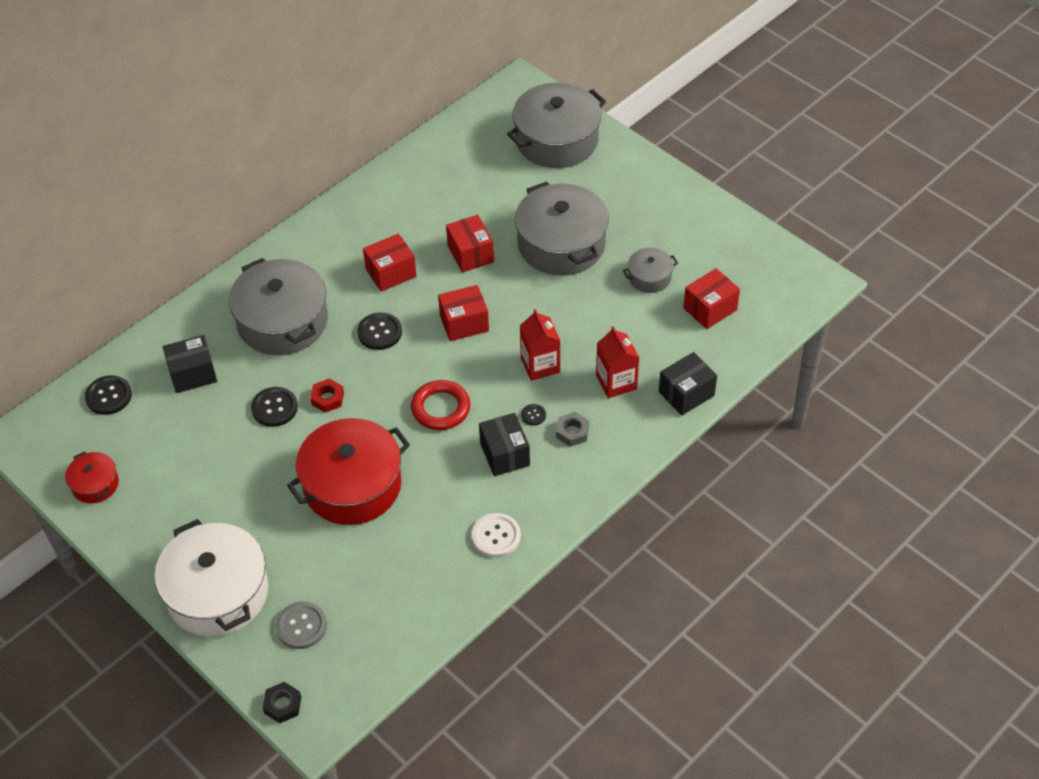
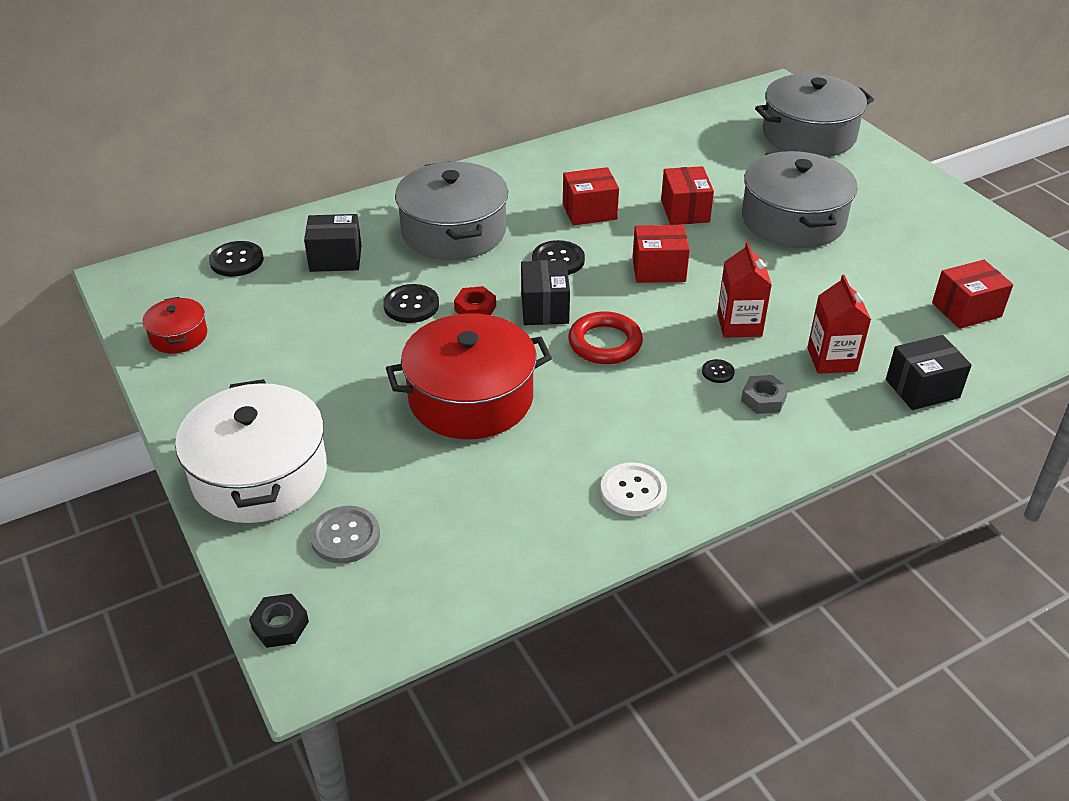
camera: 15 degrees right, 10 degrees down
(504, 454) = (670, 405): black box -> black box (544, 308)
(649, 277) = (894, 267): grey pot -> none

